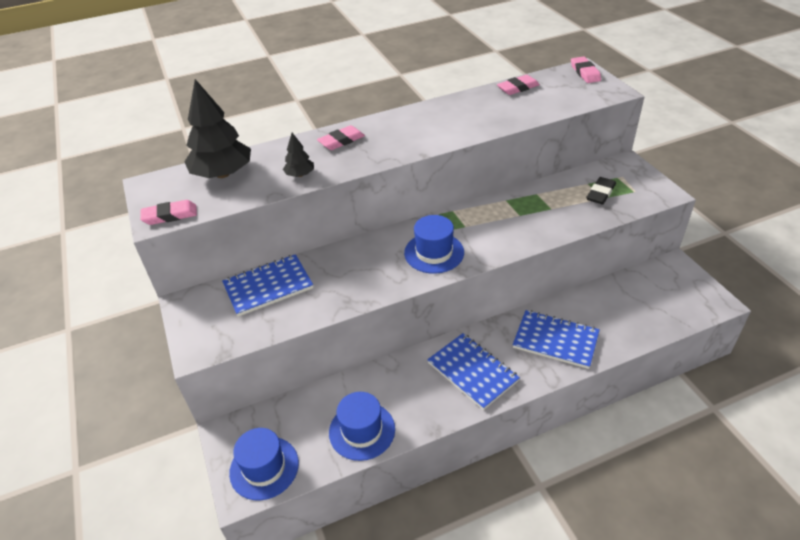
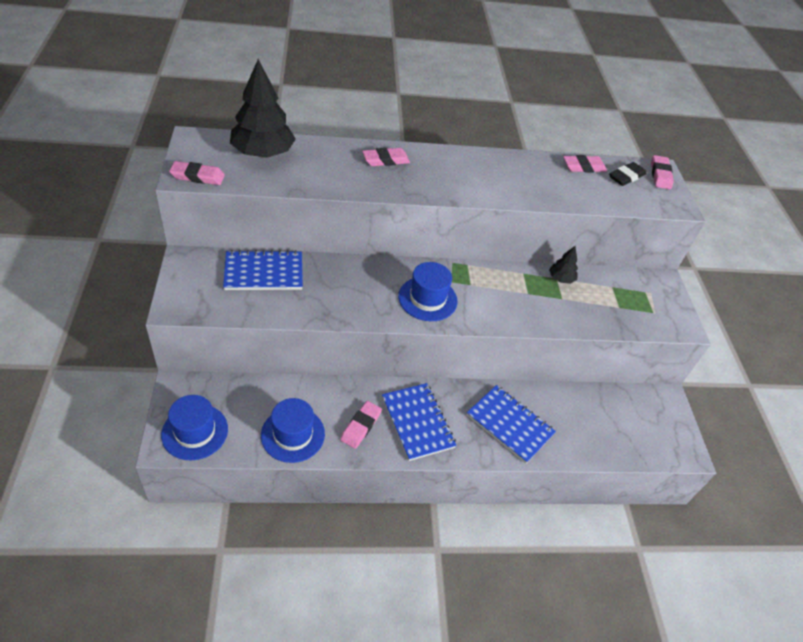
camera: 10 degrees right, 5 degrees up
(300, 175) = (330, 180): black tree -> black tree (561, 279)
(422, 397) = (361, 426): none -> pink eraser
(600, 193) = (619, 301): black eraser -> black eraser (626, 177)

